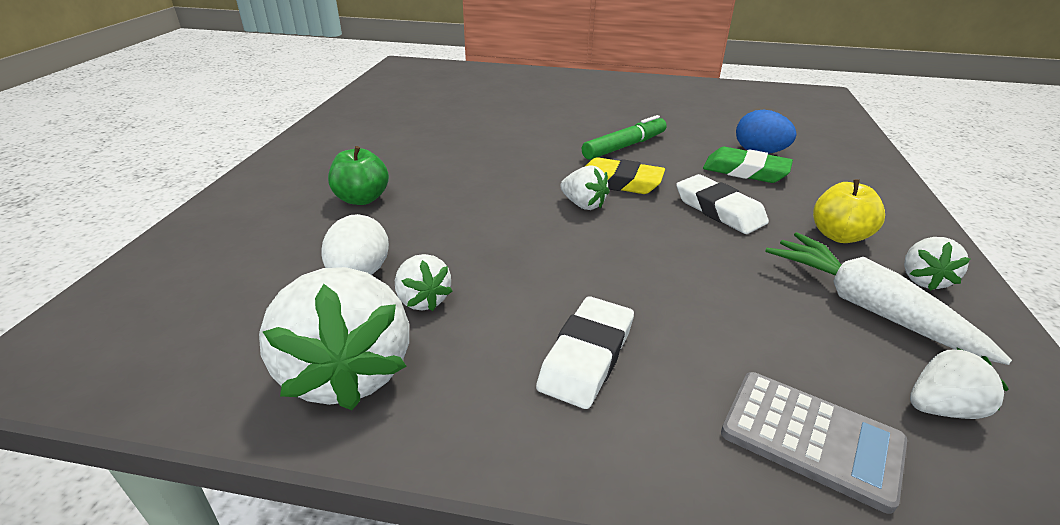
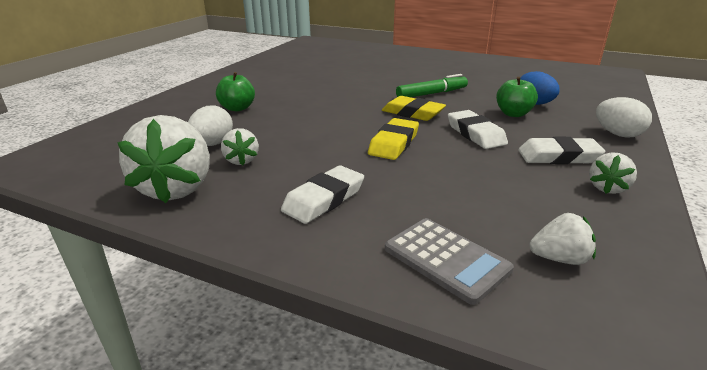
camera: 15 degrees right, 5 degrees down
(583, 205) = (378, 123): white strawberry -> none
(624, 239) = (394, 143): none -> yellow eraser
(745, 171) = (513, 114): green eraser -> green apple
(839, 236) = (558, 156): yellow apple -> white eraser
(866, 306) = (546, 198): white carrot -> none
(882, 191) = (617, 134): none -> white egg

